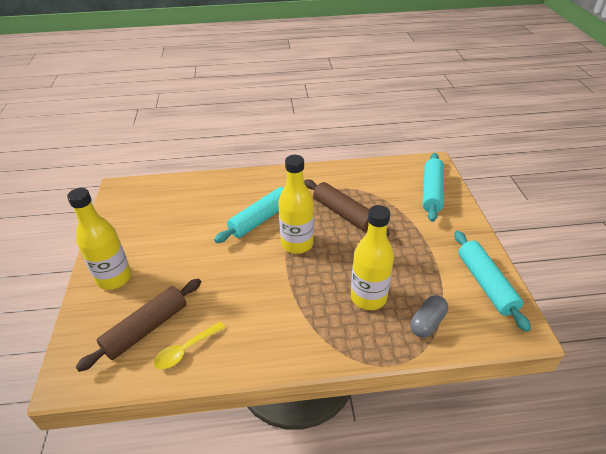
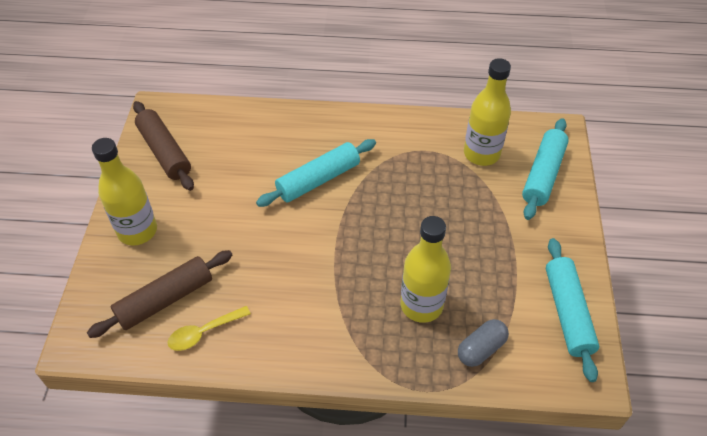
camera: 10 degrees right, 10 degrees up
(297, 244) = (354, 221): yellow bottle -> yellow bottle (481, 154)
(343, 214) = (421, 188): brown rolling pin -> brown rolling pin (164, 152)

